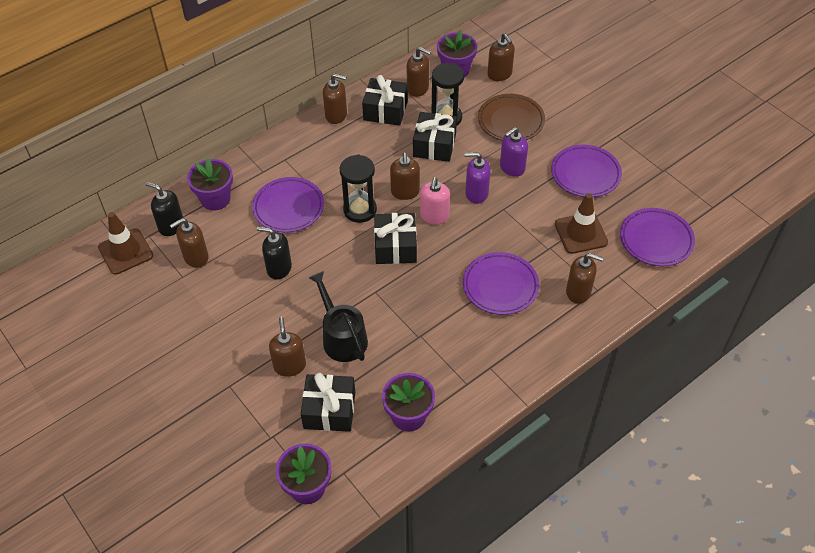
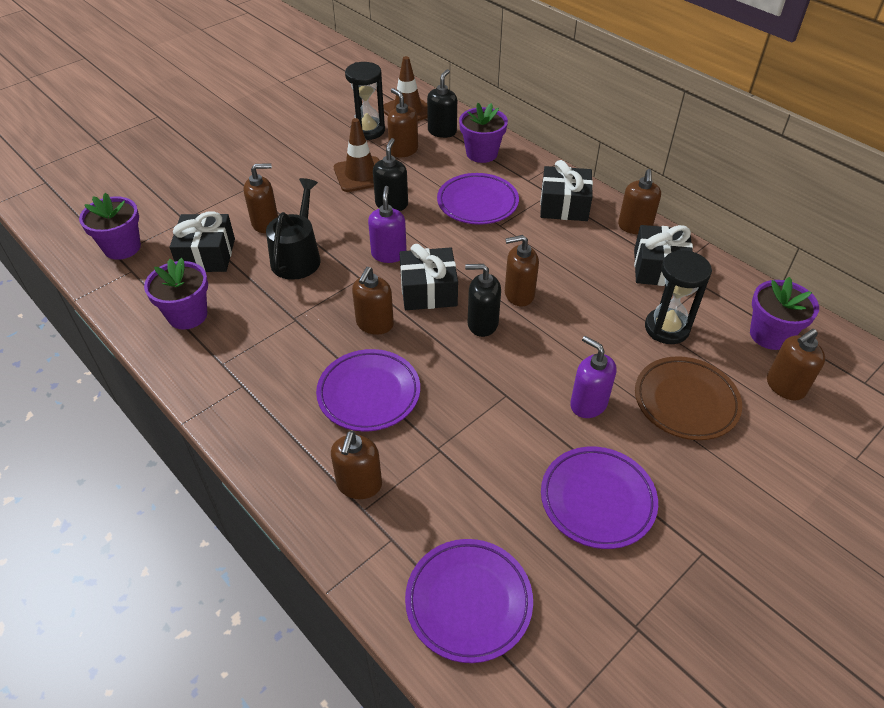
camera: 85 degrees right, 5 degrees down
(342, 337) = (298, 257): black watering can -> black watering can turned 45 degrees counterclockwise
(360, 210) = (482, 257): black hourglass -> black hourglass (368, 130)
(418, 88) = (713, 297): brown soap dispenser -> brown soap dispenser (374, 324)
(434, 145) = (609, 318): black gift -> black gift (564, 206)
(434, 216) = (482, 323): pink soap dispenser -> black soap dispenser
(476, 193) = (529, 365): purple soap dispenser -> purple soap dispenser (389, 254)
(581, 233) = (471, 490): brown traffic cone -> brown traffic cone (360, 175)

